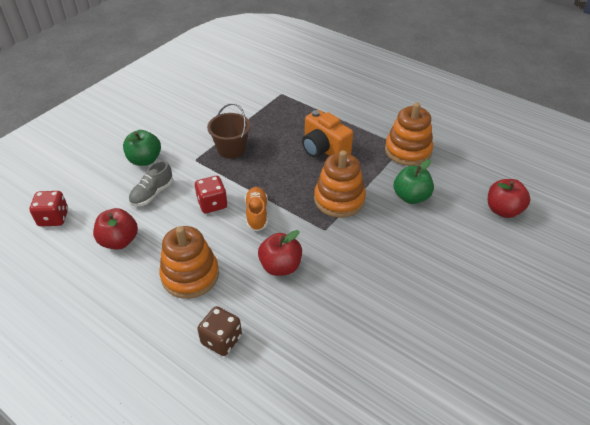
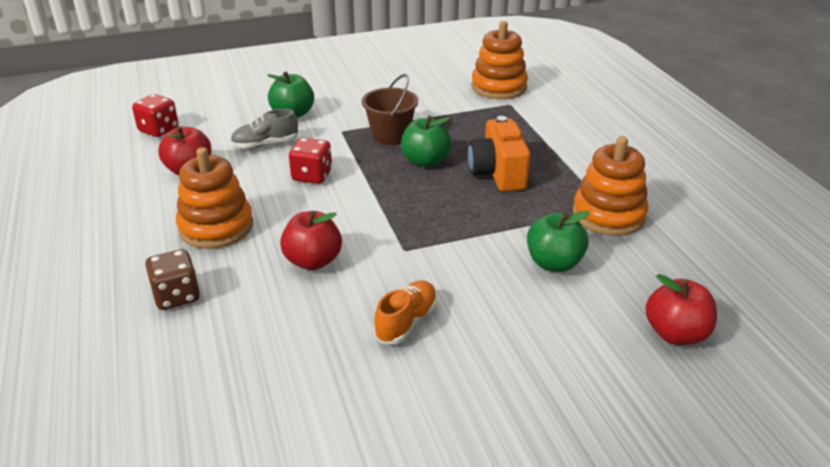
camera: 35 degrees right, 10 degrees down
(256, 214) = (346, 203): orange shoe -> orange shoe (406, 322)
(273, 159) = (425, 161): none -> green apple
(339, 199) = (457, 228): orange stacking toy -> orange stacking toy (499, 87)

